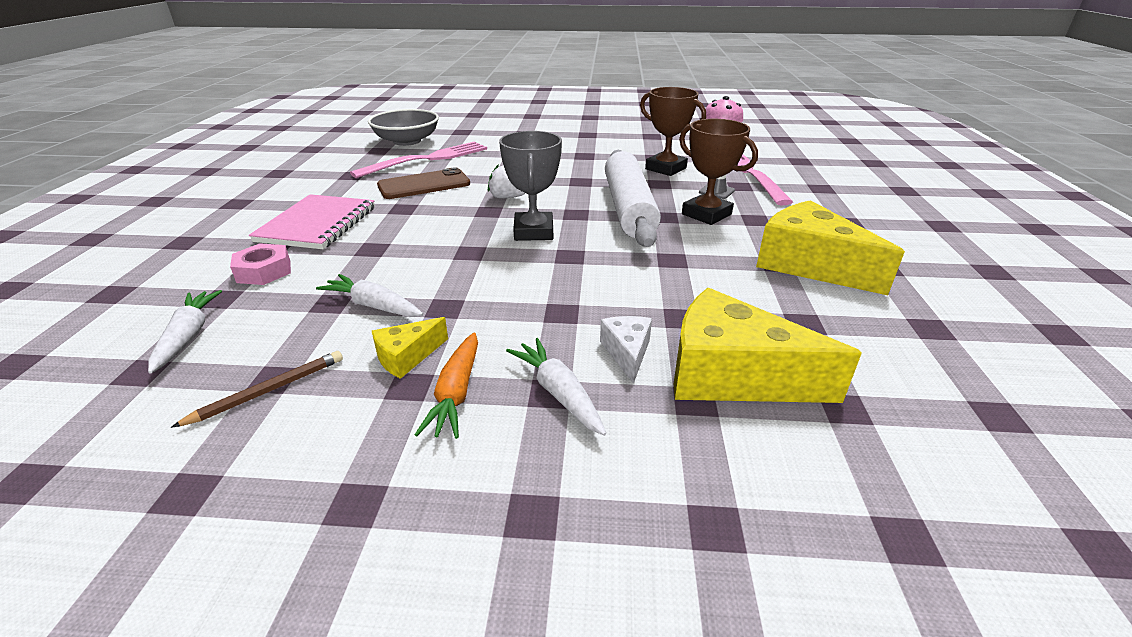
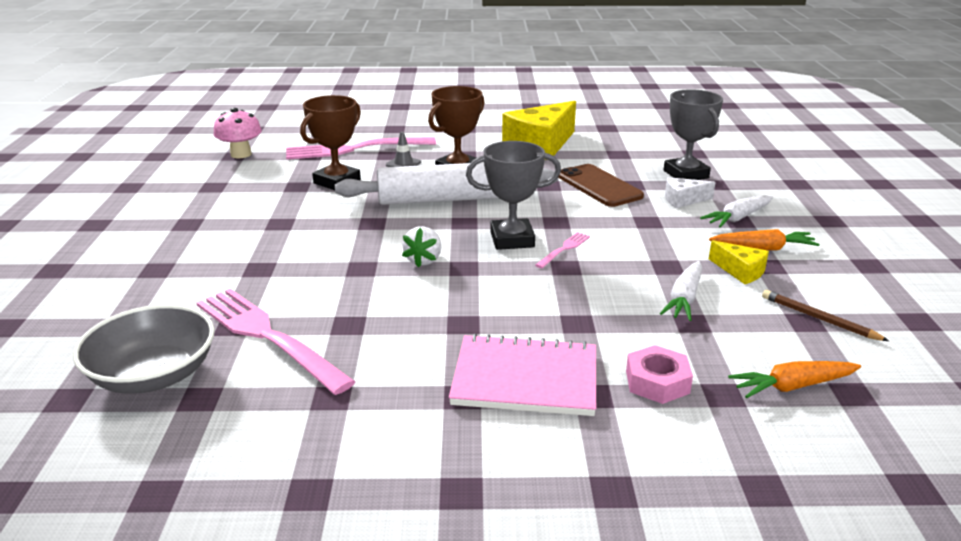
camera: 95 degrees left, 5 degrees down
(188, 336) = (792, 386): white carrot -> orange carrot
(424, 185) = (380, 321): brown phone -> brown phone (599, 186)
(505, 254) = (564, 249): none -> pink fork
(732, 375) = (686, 174): yellow cheese -> grey trophy

